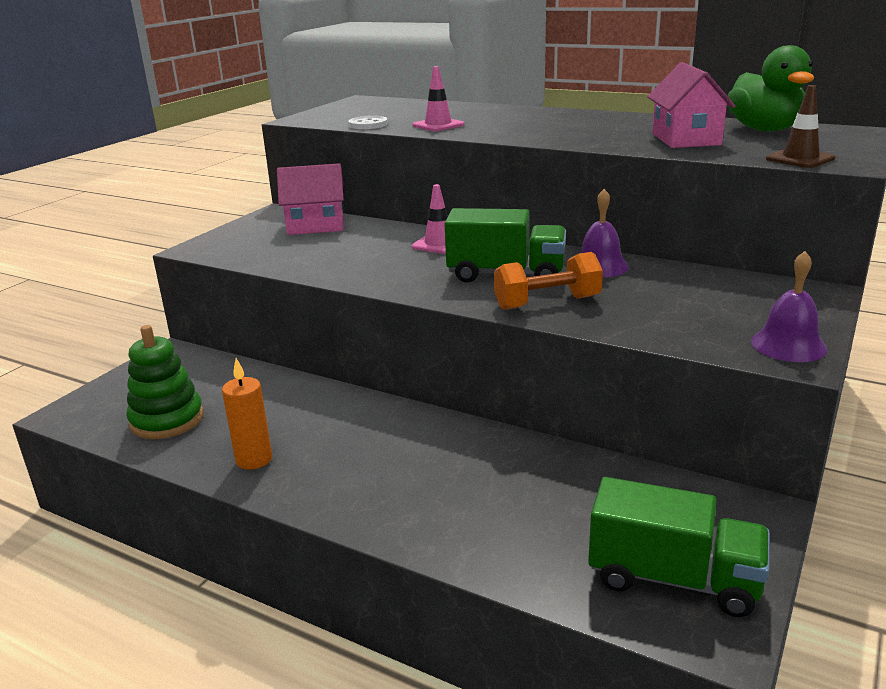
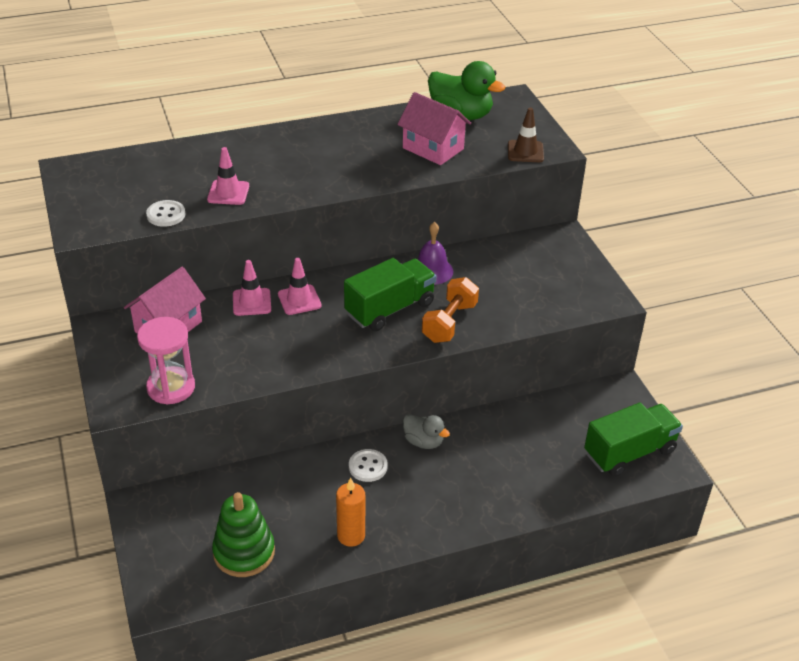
camera: 50 degrees left, 15 degrees up
(245, 253) = (171, 387): none -> pink hourglass
(360, 421) = (368, 466): none -> white button
(400, 233) = (251, 302): none -> pink traffic cone
(441, 431) = (423, 442): none -> grey duck
(788, 345) = (598, 290): purple bell -> none

